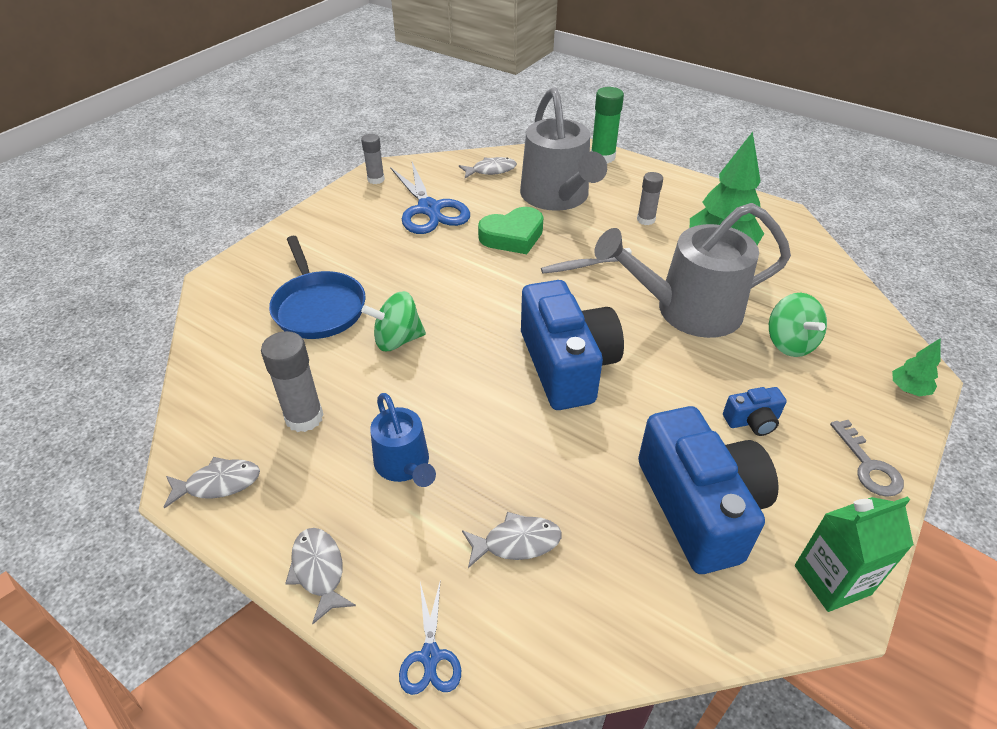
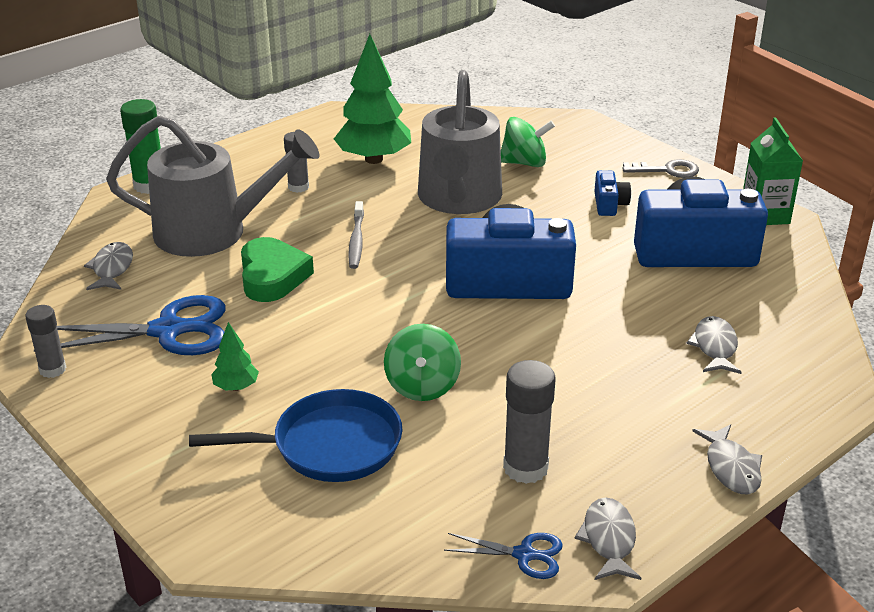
camera: 75 degrees left, 10 degrees down
(319, 570) = (731, 468): grey fish -> grey fish turned 90 degrees counterclockwise
(404, 465) = (613, 401): blue watering can -> none
(430, 656) = (819, 409): blue scissors -> blue scissors (524, 554)
(908, 389) = (596, 131): green tree -> green tree (236, 387)

